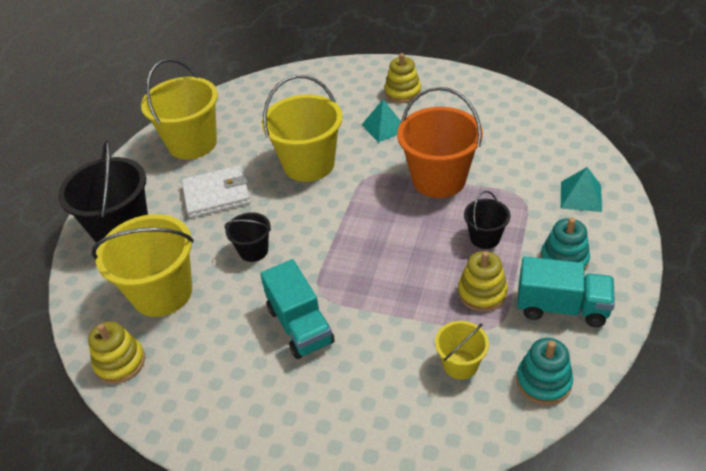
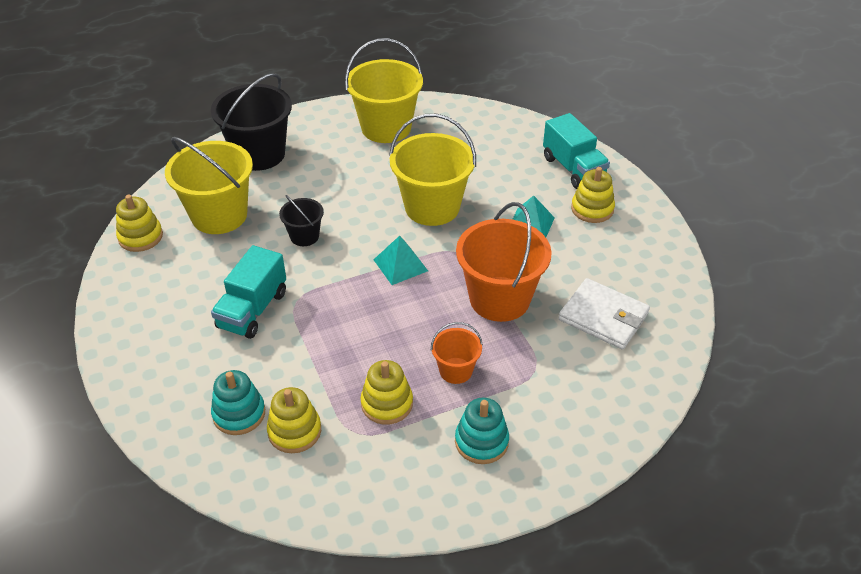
camera: 45 degrees right, 0 degrees up
(217, 195) = (343, 178): white wallet -> white wallet (603, 317)
(460, 364) = (294, 431): yellow bucket -> yellow stacking toy
(485, 238) = (455, 370): black bucket -> orange bucket
(543, 381) = (322, 498): turquoise stacking toy -> turquoise stacking toy (239, 414)
(561, 307) = (419, 469): turquoise truck -> turquoise truck (573, 168)
(581, 196) = (582, 413): turquoise pyramid -> turquoise pyramid (400, 265)

